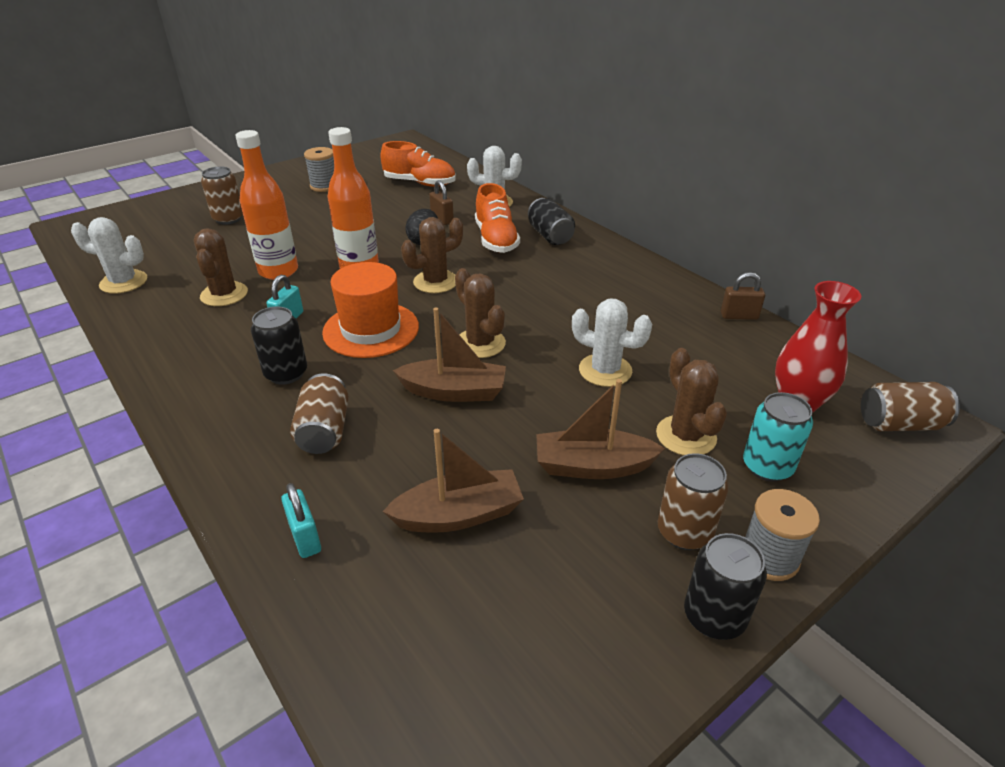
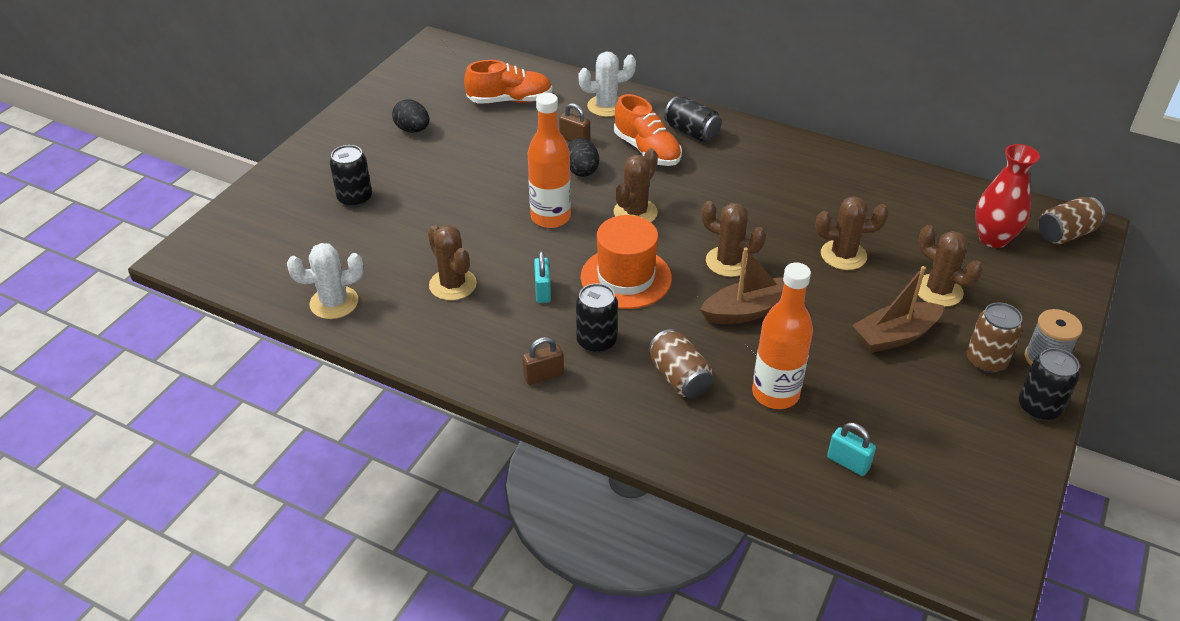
camera: 25 degrees left, 5 degrees up
(228, 219) = (355, 198): brown can -> black can
(278, 271) = (477, 244): orange bottle -> orange bottle (775, 394)
(305, 537) = (747, 459): turquoise padlock -> turquoise padlock (848, 462)
(324, 186) = (412, 130): grey spool -> black egg
(459, 515) = (836, 403): brown boat -> none
(605, 370) = (843, 255): white cactus -> brown cactus
(739, 316) = (904, 173): brown padlock -> brown padlock (543, 376)
(767, 466) = (1005, 296): turquoise can -> none

